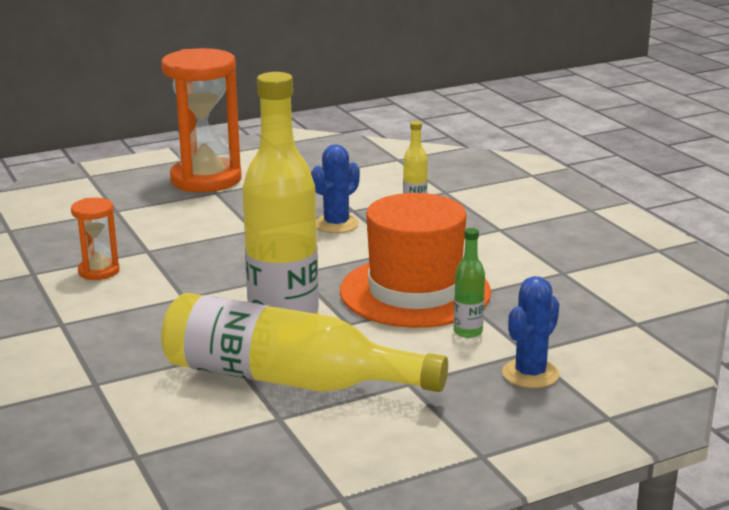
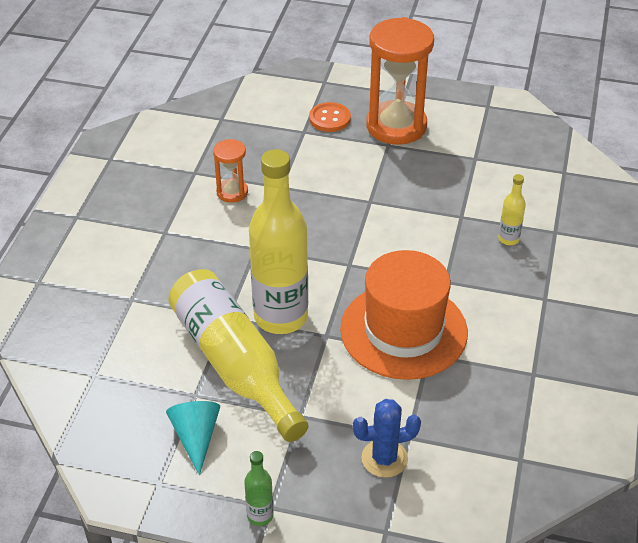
camera: 40 degrees right, 20 degrees up
(131, 195) = (329, 119): none -> orange button
(328, 446) = (196, 437): none -> turquoise cone
(336, 224) = (431, 226): blue cactus -> none
(468, 332) = (392, 392): green bottle -> green bottle (260, 515)

